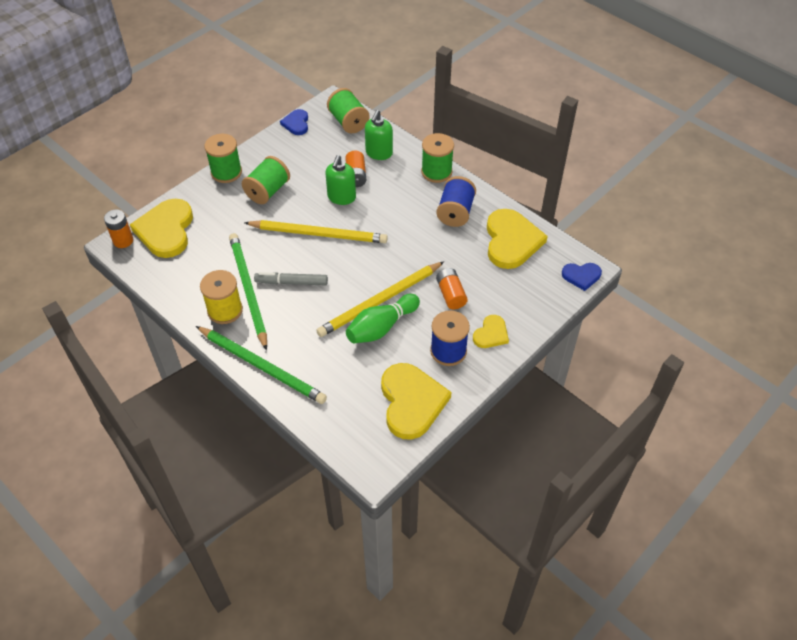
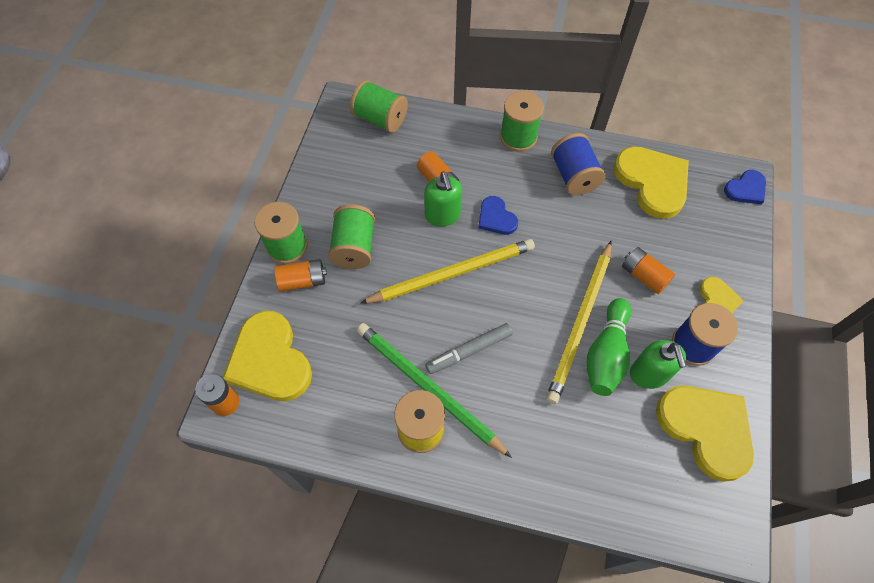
camera: 30 degrees left, 10 degrees up
(220, 196) = (303, 281): none -> orange battery
(262, 366) = (518, 479): green pencil -> none
(296, 123) = (323, 146): blue heart -> blue heart (496, 218)
(379, 153) = (441, 142): green soap dispenser -> green soap dispenser (649, 374)

